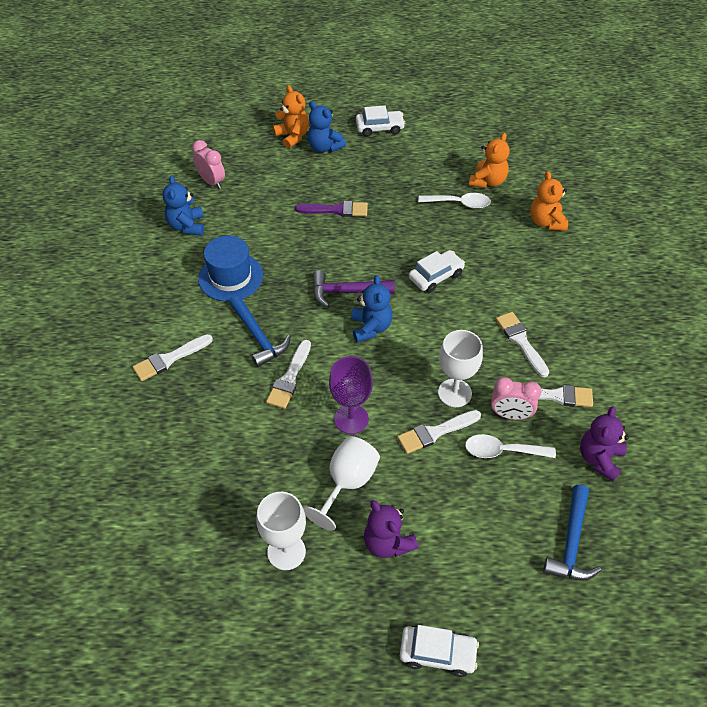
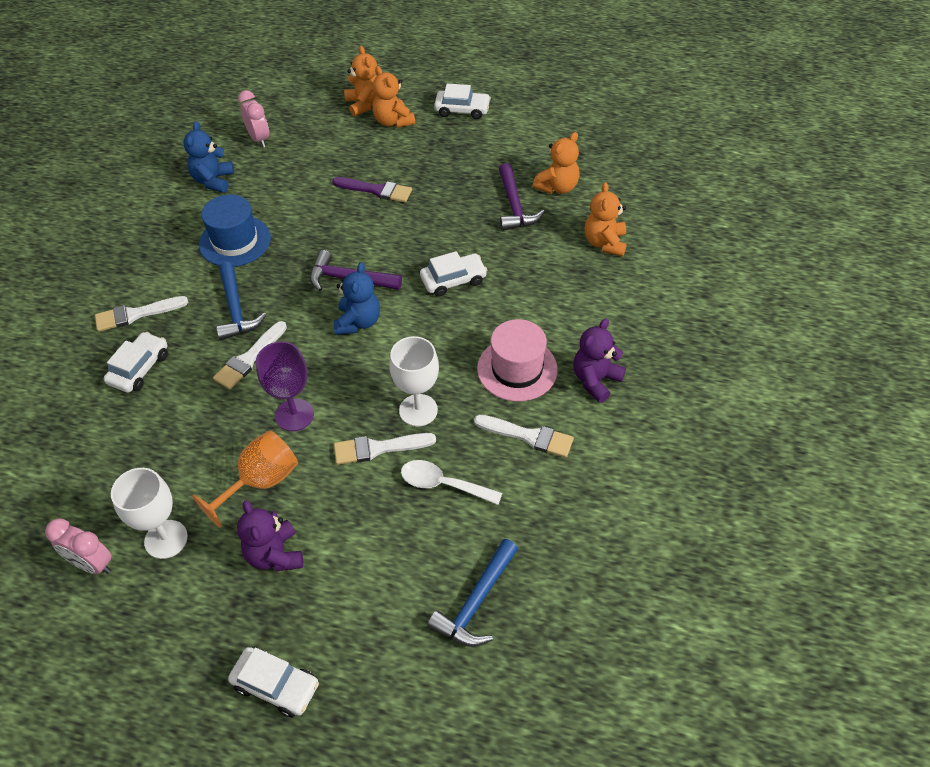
camera: 15 degrees right, 0 degrees up
(194, 407) = (139, 368): none -> white car
(324, 147) = (393, 121): blue teddy bear -> orange teddy bear
(347, 483) = (260, 482): white goblet -> orange goblet
(459, 203) = (514, 206): white spoon -> purple hammer
(510, 415) = (469, 447): pink clock -> pink clock (92, 564)
(521, 341) = (517, 369): white brush -> pink hat
(599, 459) = (549, 517): purple teddy bear -> purple teddy bear (595, 380)

